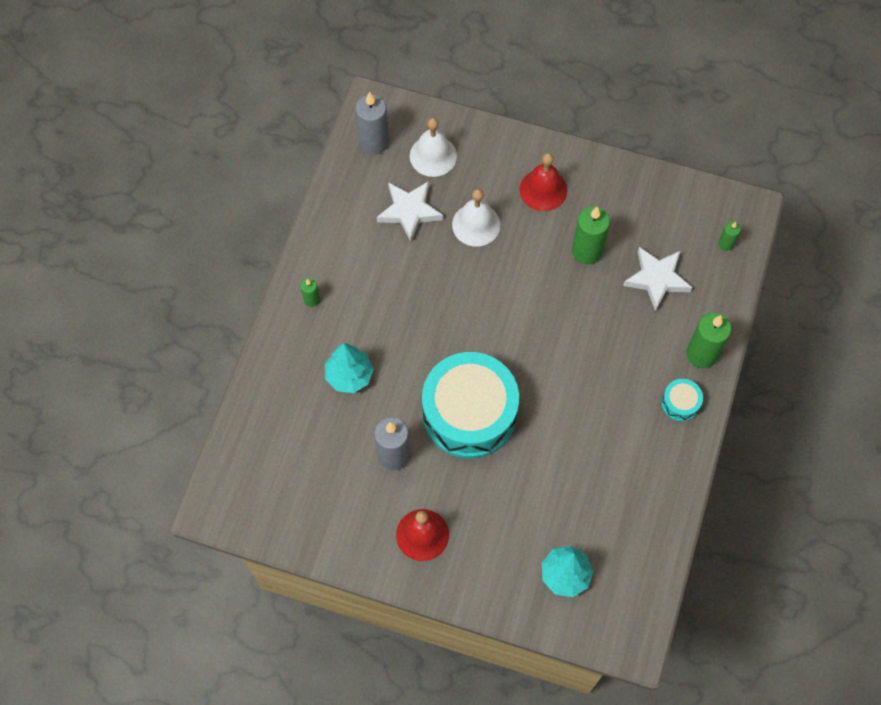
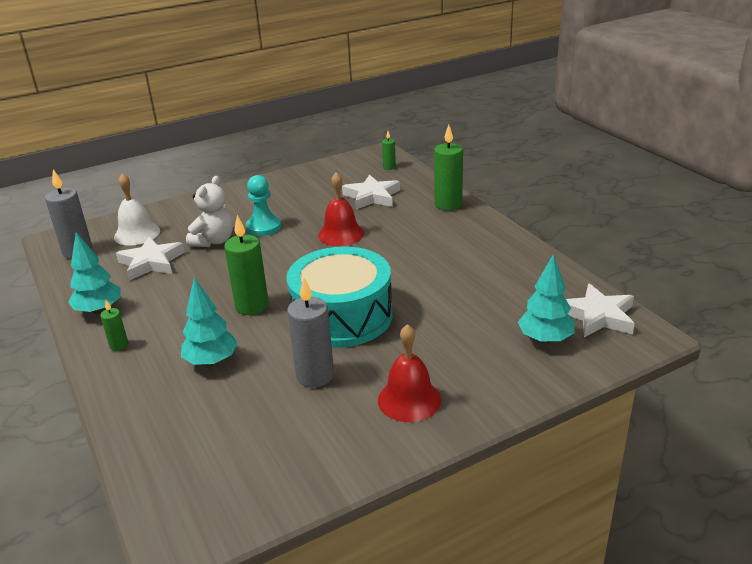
camera: 45 degrees left, 35 degrees down
(330, 243) = (99, 310): none -> turquoise tree
(476, 224) = (214, 241): white bell -> white teddy bear
(529, 240) = (263, 227): none -> turquoise pawn
(543, 190) = (242, 206): red bell -> red bell (341, 234)
(587, 251) = (310, 211): green candle -> green candle (252, 306)
(629, 593) = (598, 316): none -> white star
(680, 403) = (471, 226): turquoise drum -> none

